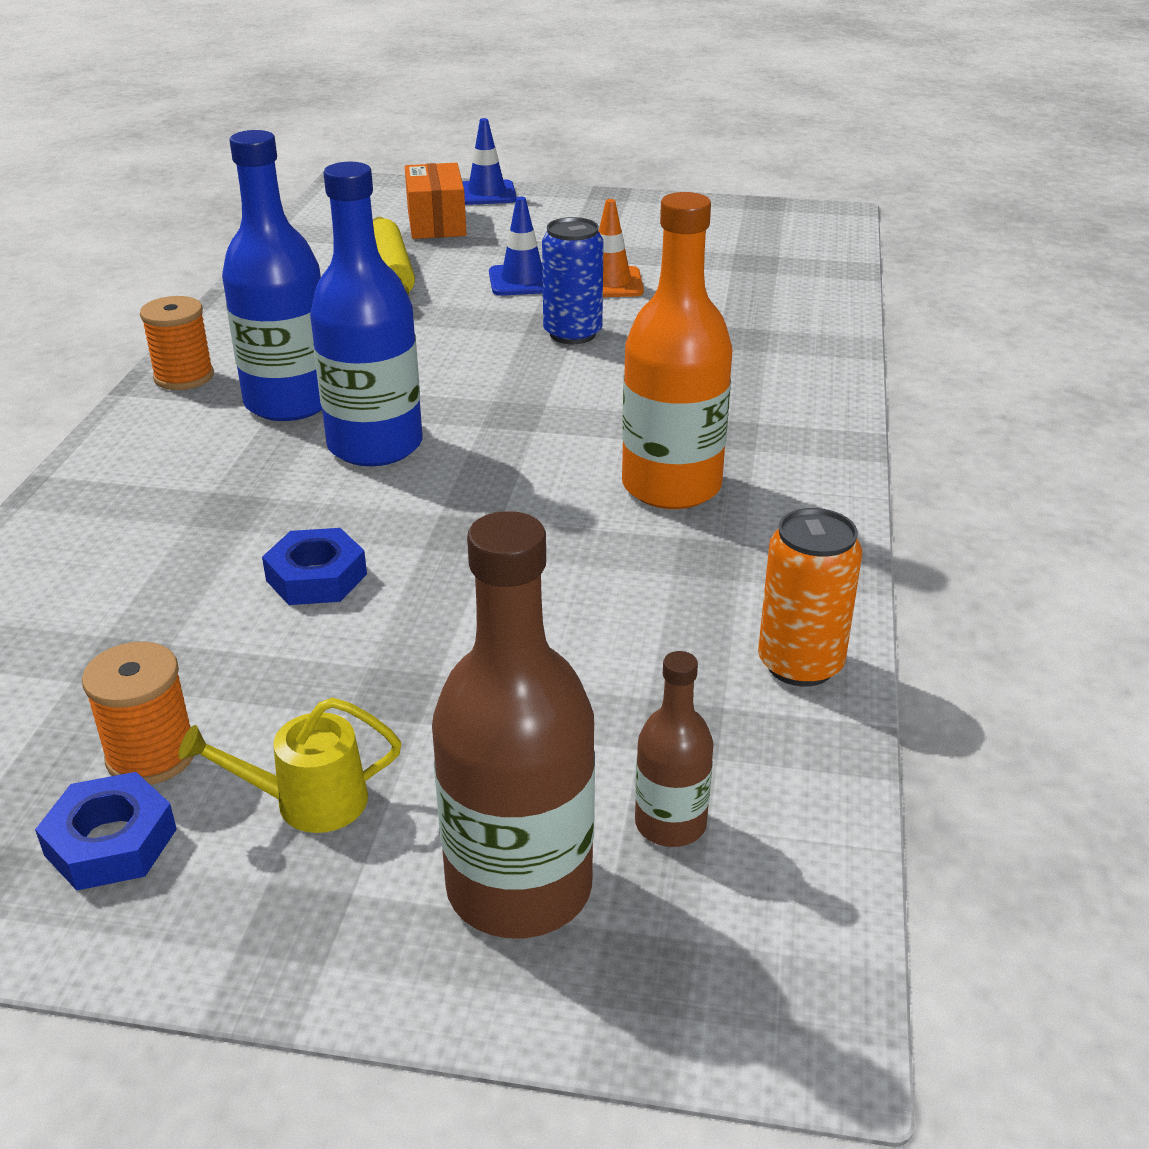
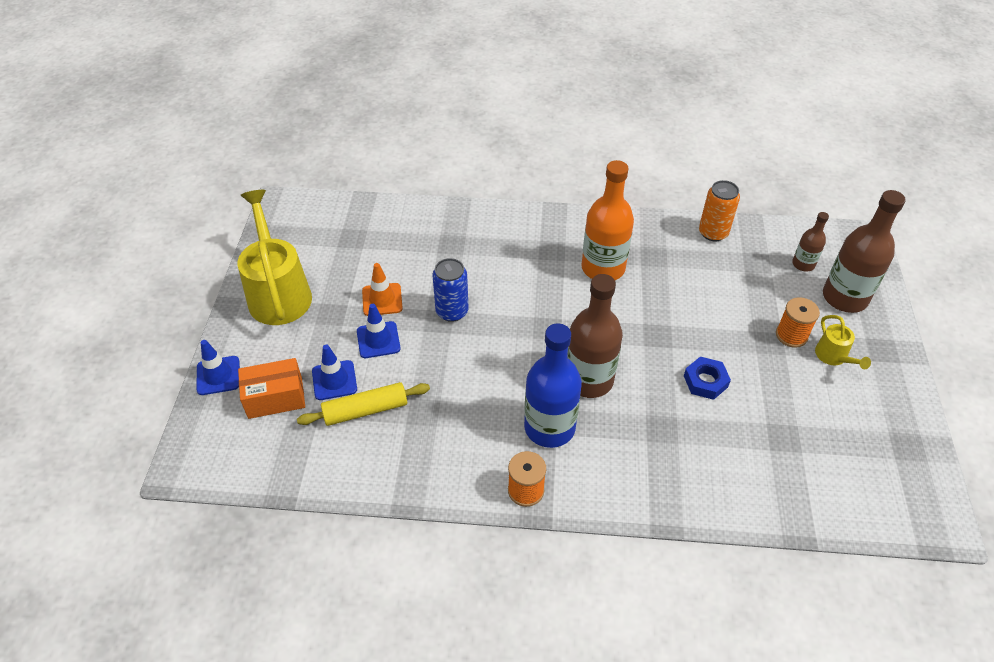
camera: 95 degrees left, 15 degrees up
(111, 842) = (876, 409): blue nut -> none
(151, 755) = (831, 410): orange spool -> orange spool (791, 335)
(375, 445) = (589, 380): blue bottle -> brown bottle
(453, 254) = (334, 380): none -> blue traffic cone
(634, 219) = (278, 292): none -> yellow watering can

